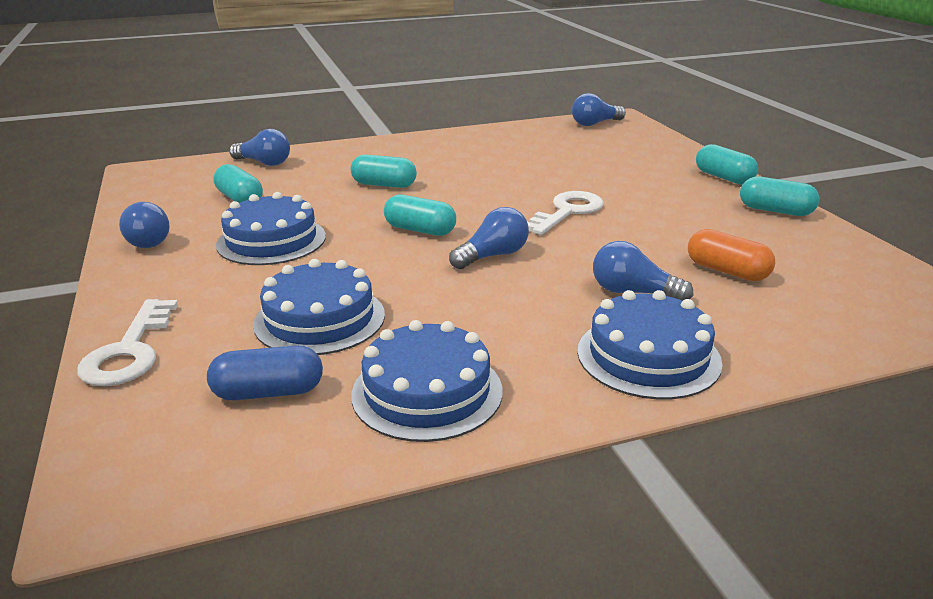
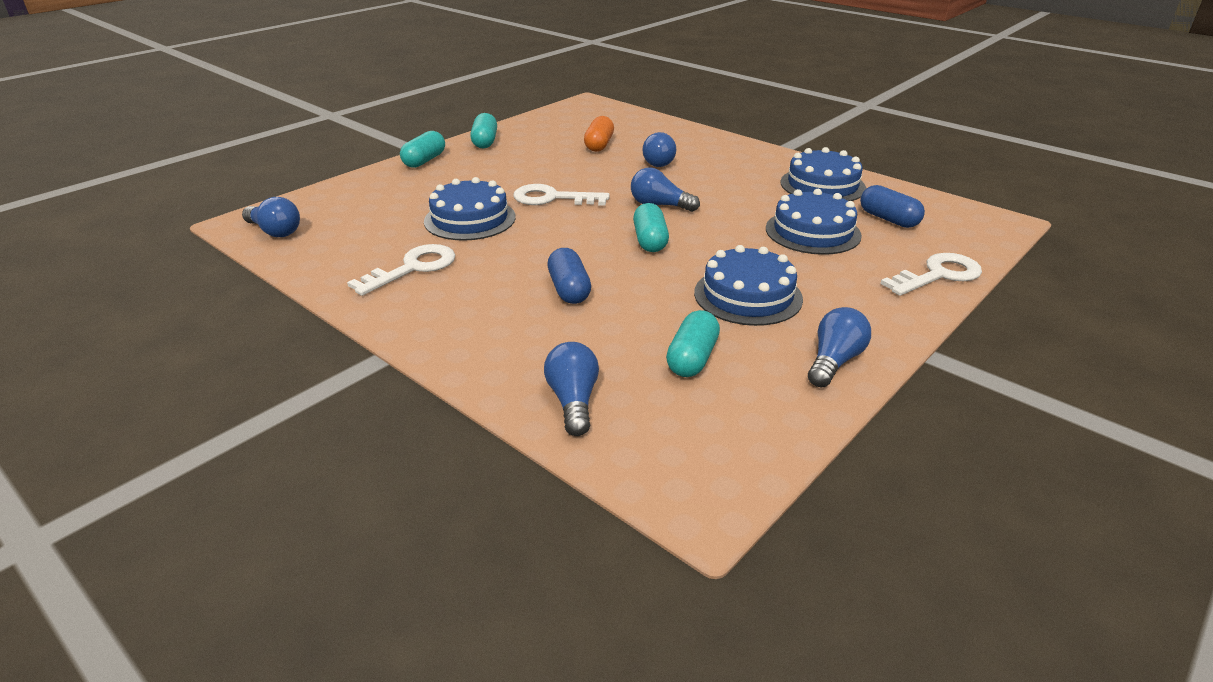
camera: 120 degrees left, 5 degrees up
(384, 185) = (569, 289): turquoise capsule -> blue capsule
(485, 149) = (412, 268): none -> white key
(648, 356) = (718, 150): blue cake -> blue cake (470, 219)

